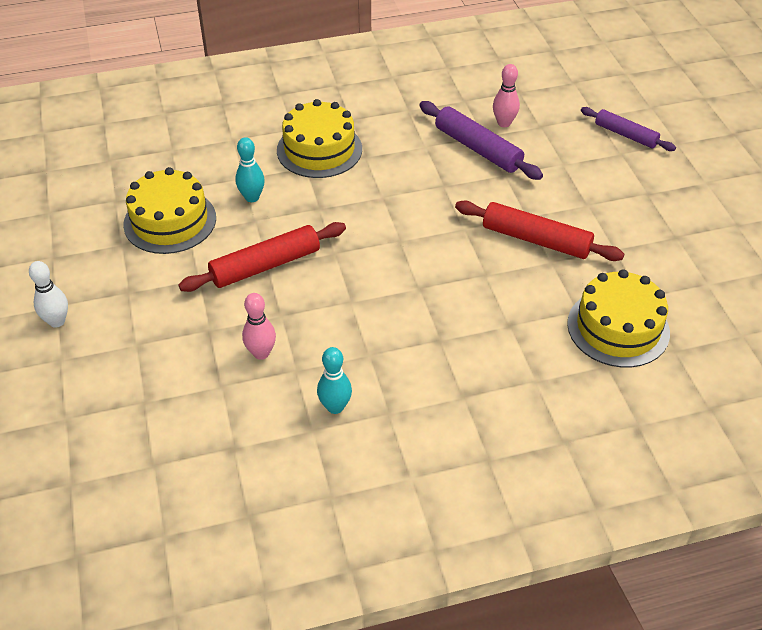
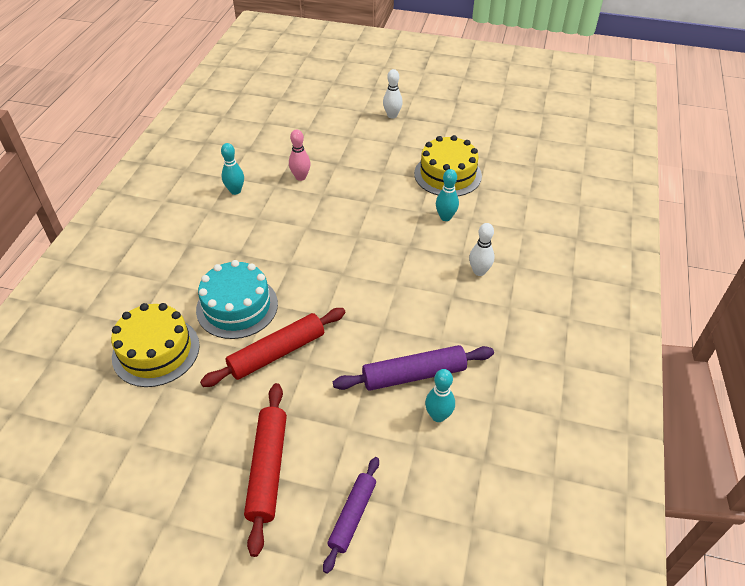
camera: 120 degrees right, 0 degrees up
(265, 266) = (371, 201): red rolling pin -> red rolling pin (268, 469)
(319, 149) = (479, 271): yellow cake -> white bowling pin
(504, 123) = (438, 416): pink bowling pin -> turquoise bowling pin
(511, 297) = (237, 306): none -> turquoise cake
(625, 135) = (352, 516): purple rolling pin -> purple rolling pin turned 45 degrees counterclockwise

